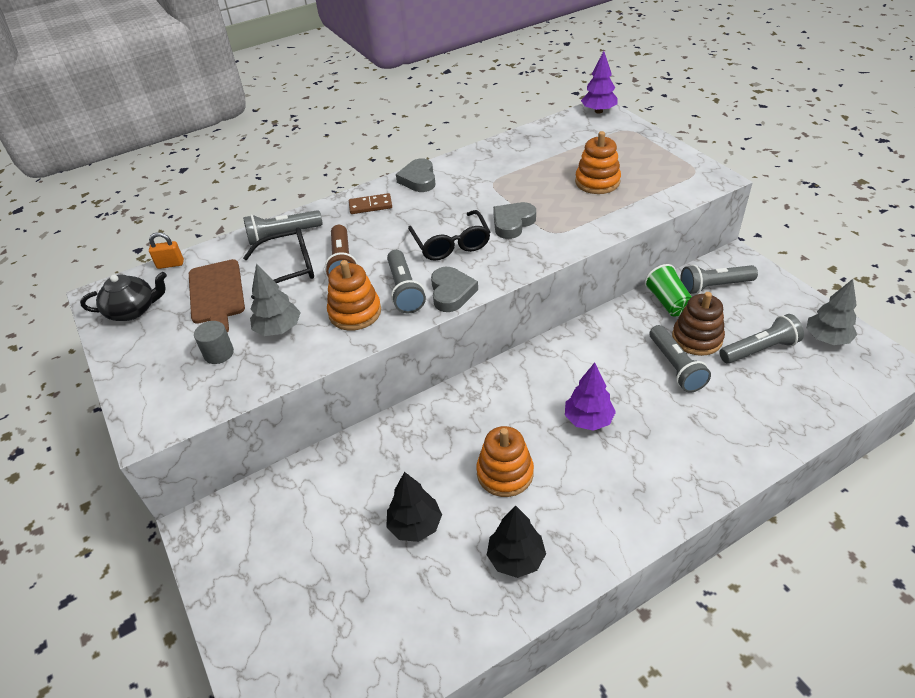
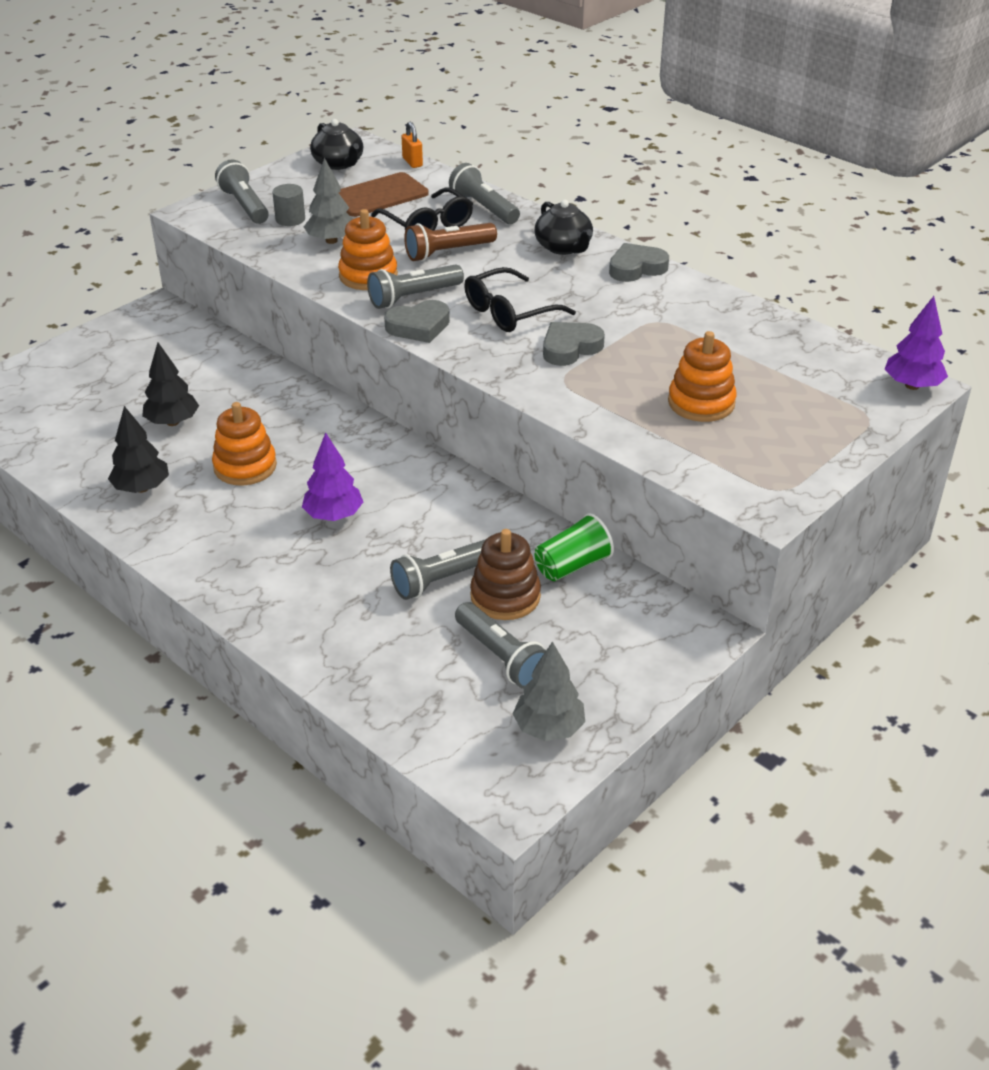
camera: 70 degrees right, 5 degrees down
(370, 206) = (564, 247): brown domino -> black teapot
(512, 223) = (570, 348): grey heart -> grey heart turned 60 degrees counterclockwise
(714, 286) = (627, 609): grey flashlight -> grey flashlight (244, 206)

